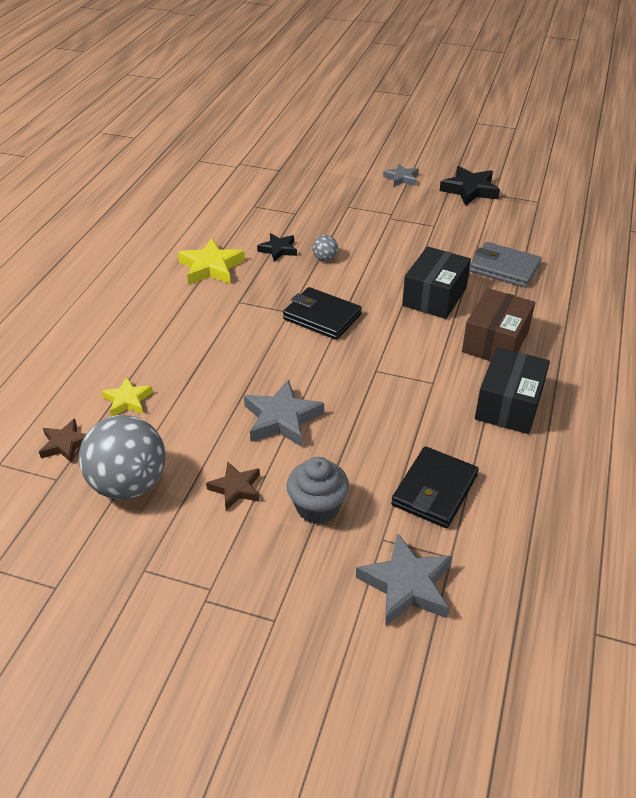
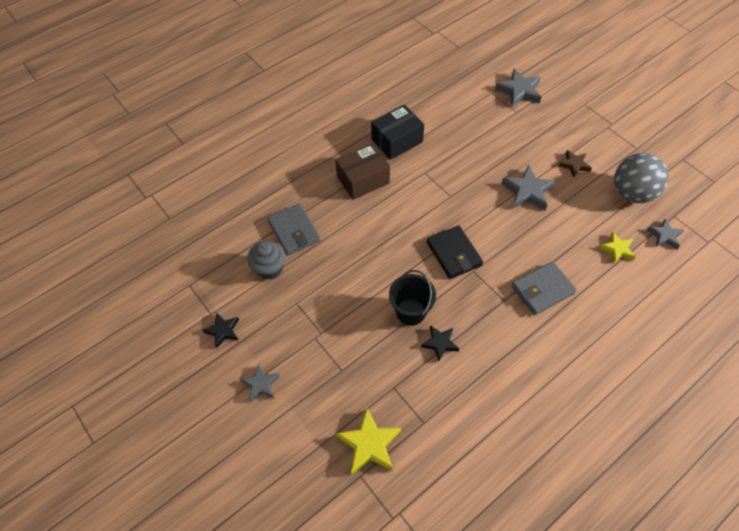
camera: 145 degrees left, 15 degrees up
(65, 444) = (664, 236): brown star -> grey star
(202, 325) = (542, 290): none -> grey wallet
(211, 267) = (506, 351): yellow star -> yellow star (369, 444)
(317, 507) = (537, 137): grey cupcake -> grey cupcake (270, 268)
(324, 258) = (410, 312): grey ball -> black bucket
(434, 297) = (365, 232): black box -> none
(434, 490) = (475, 119): black wallet -> none
(470, 190) = (223, 331): black star -> black star, size x0.62

